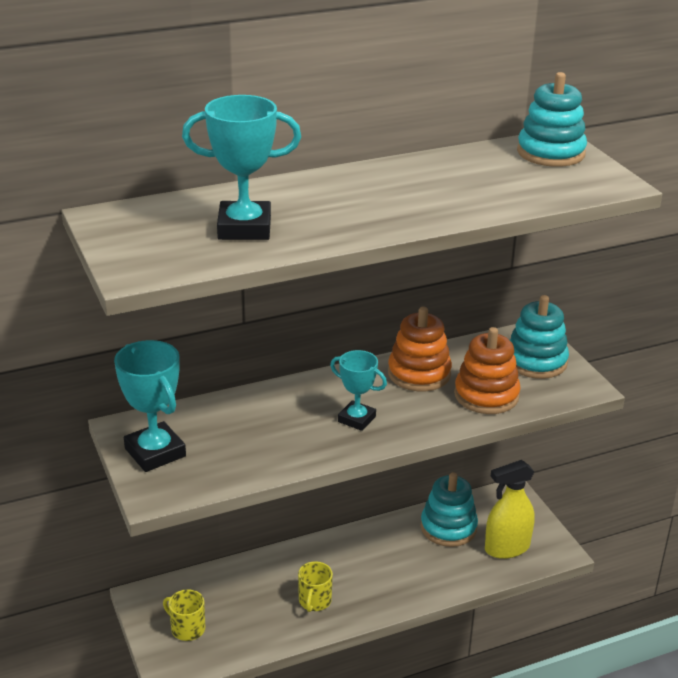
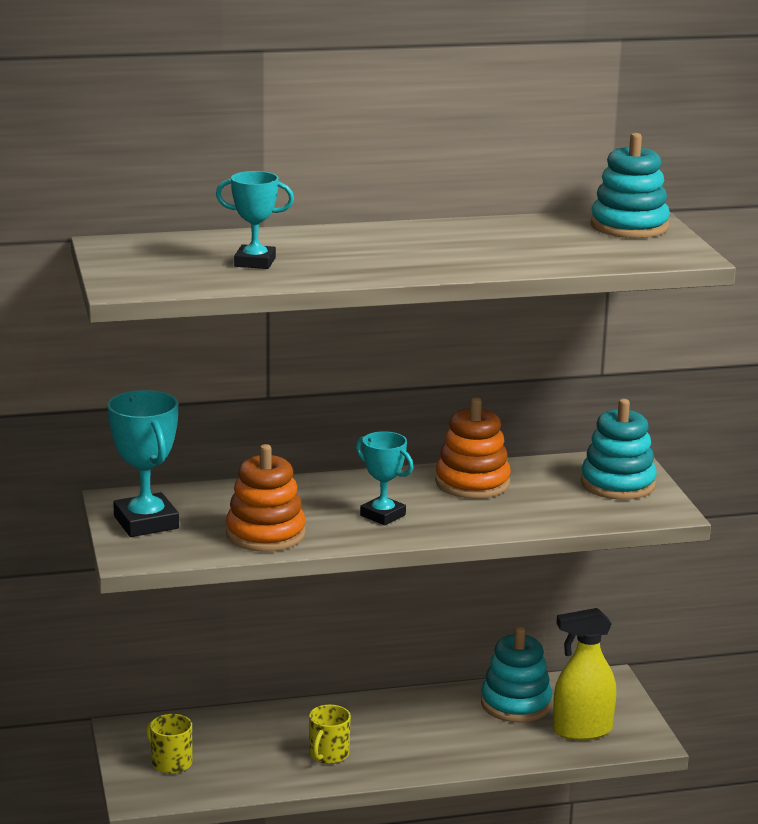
camera: 10 degrees right, 10 degrees down
(244, 228) = (255, 262): turquoise trophy -> turquoise trophy, size x0.64
(486, 395) = (543, 508): orange stacking toy -> orange stacking toy (265, 534)

